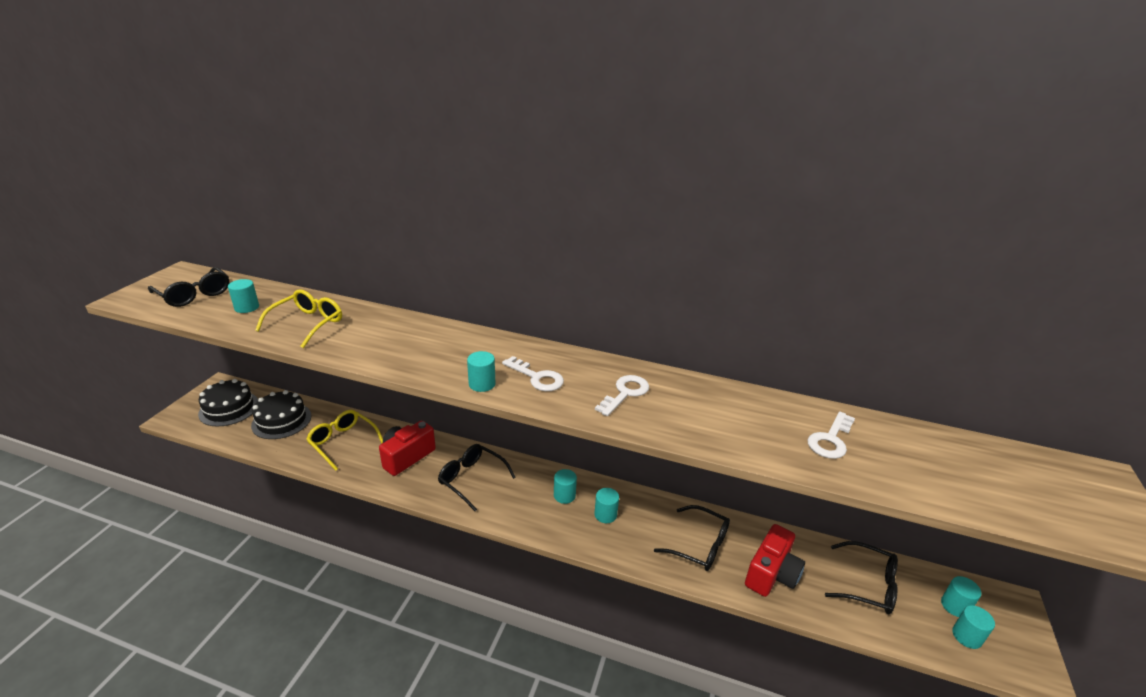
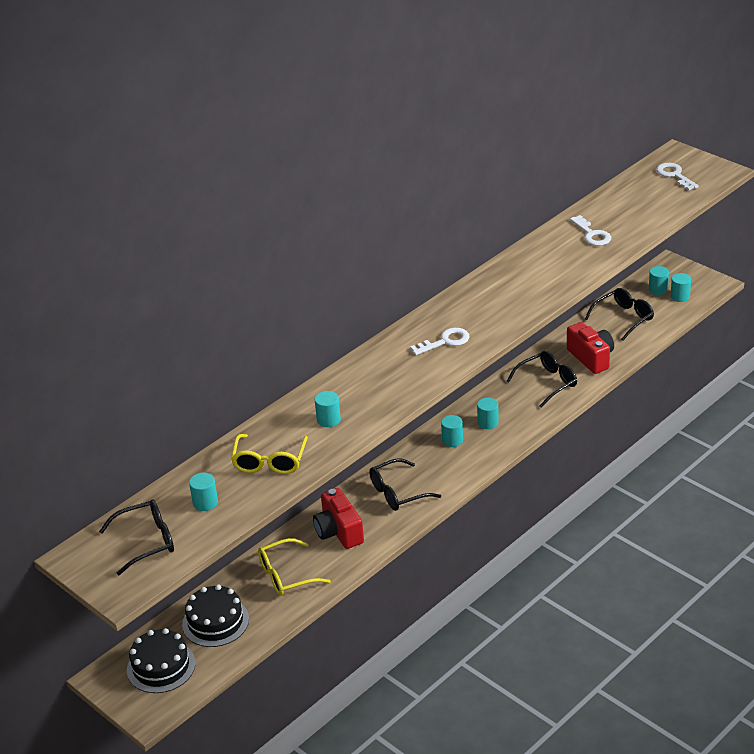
camera: 60 degrees left, 5 degrees up
(307, 324) = (269, 462): yellow glasses -> yellow glasses turned 135 degrees counterclockwise
(482, 384) = (437, 371): turquoise cylinder -> turquoise cylinder (328, 420)
(625, 393) = (491, 304): white key -> white key (674, 175)

